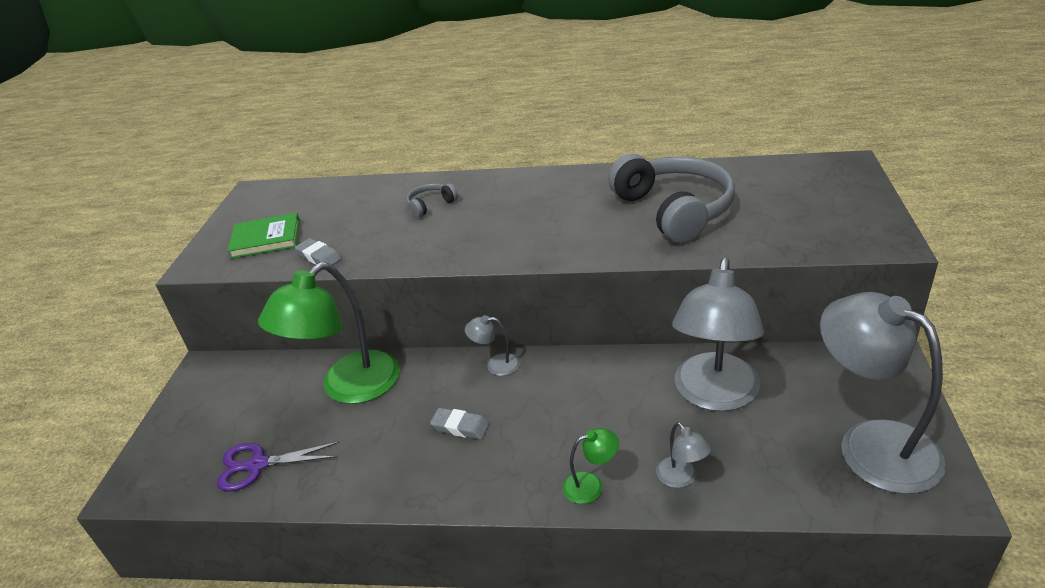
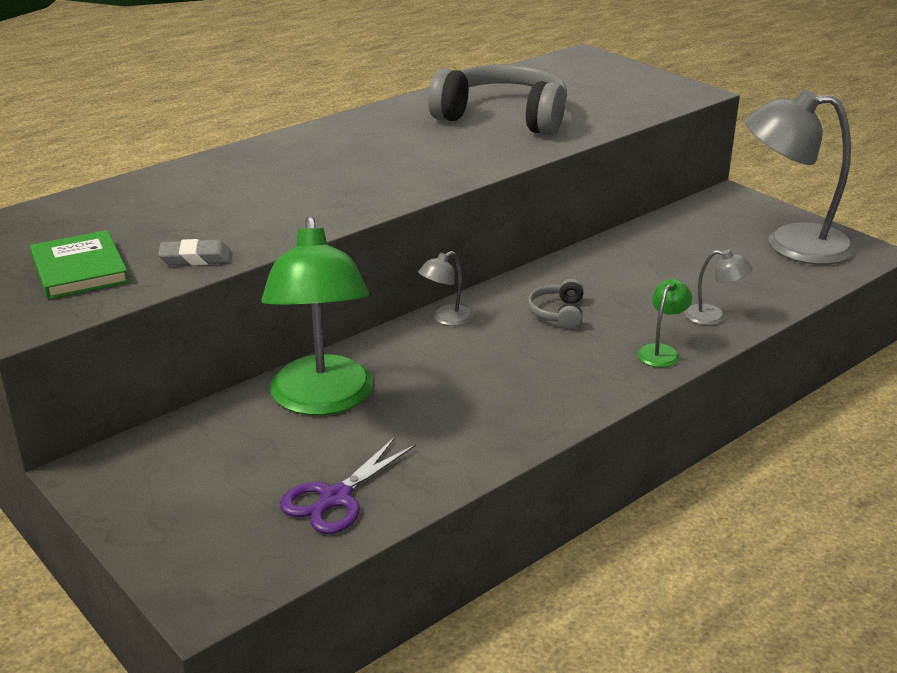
camera: 50 degrees left, 5 degrees down
(266, 239) = (79, 270): green book -> green book turned 60 degrees counterclockwise
(430, 205) = (243, 181): grey headphones -> grey headphones (558, 313)
(460, 427) = (492, 371): grey eraser -> none
(714, 395) = (655, 262): grey lamp -> none

